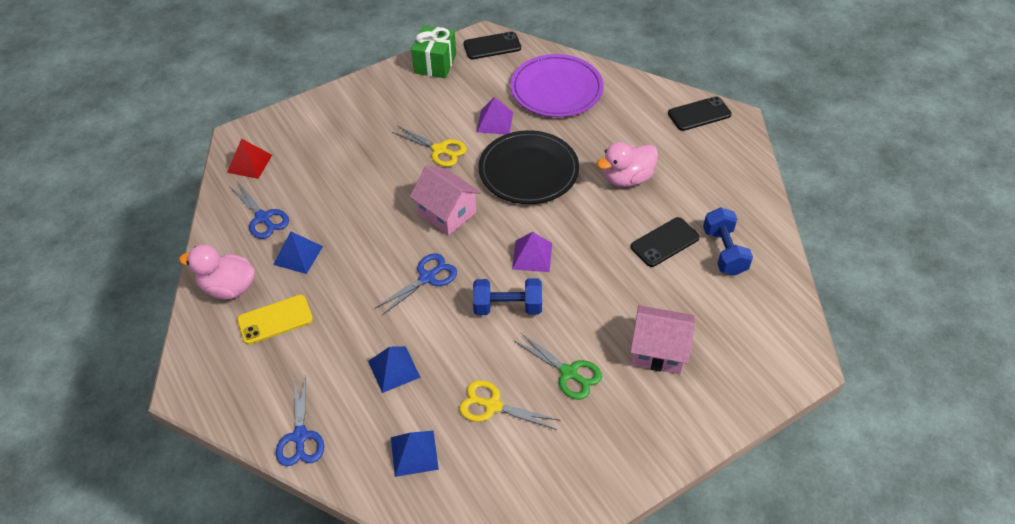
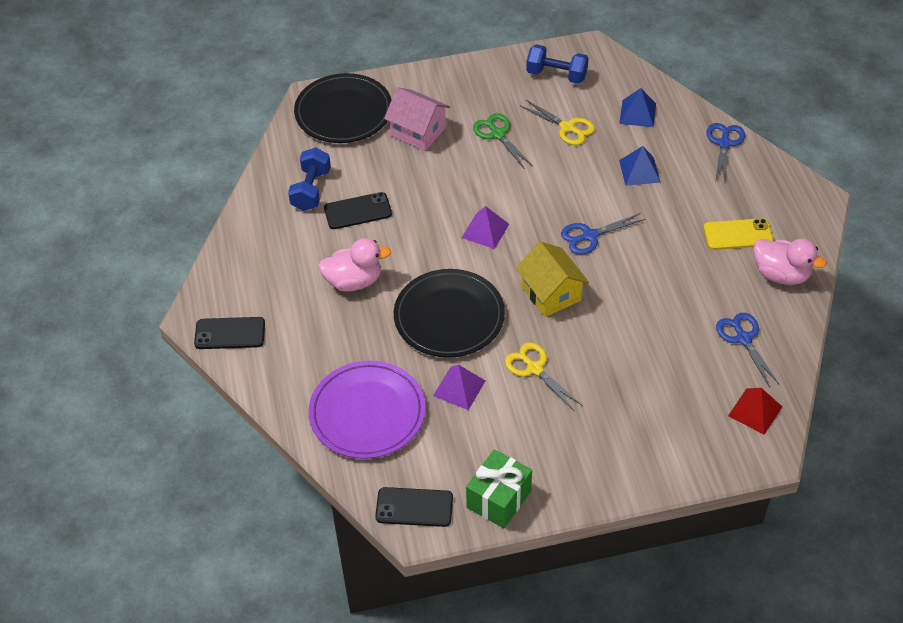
camera: 160 degrees left, 0 degrees up
(298, 255) = (710, 289): blue pyramid -> none
(447, 213) = (551, 293): pink house -> yellow house
(507, 307) = (526, 193): blue dumbbell -> blue dumbbell (556, 75)
(755, 352) = (343, 112): none -> black plate

